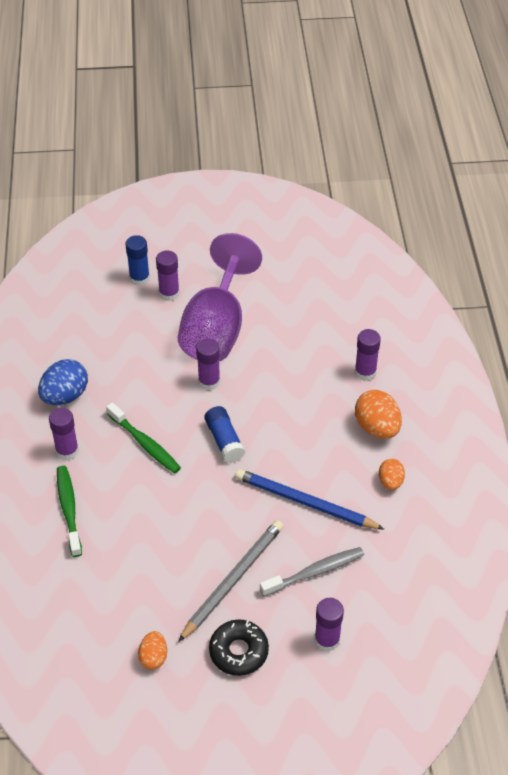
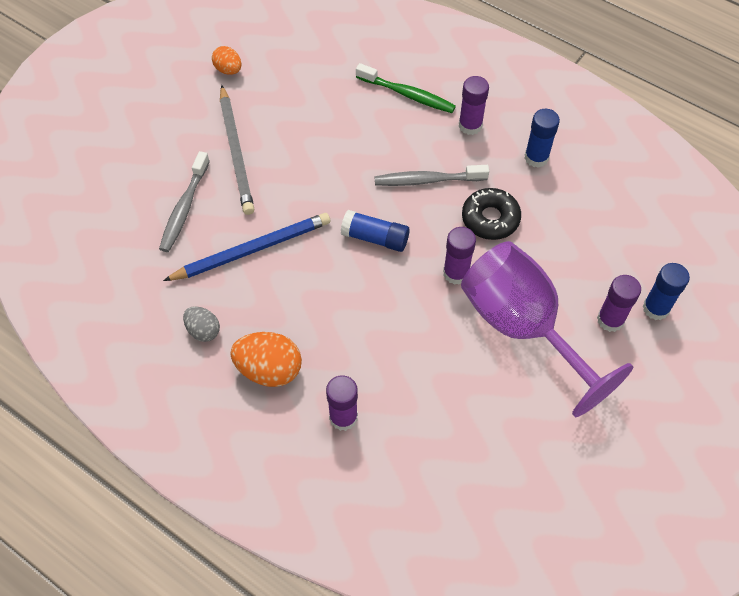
camera: 130 degrees right, 10 degrees up
(65, 396) = (536, 157): blue egg -> blue glue stick
(145, 444) = (427, 180): green toothbrush -> grey toothbrush
(238, 651) = (177, 117): black donut -> black donut (490, 219)
(327, 640) = (125, 174): purple glue stick -> none
(390, 482) = (203, 330): orange egg -> grey egg

